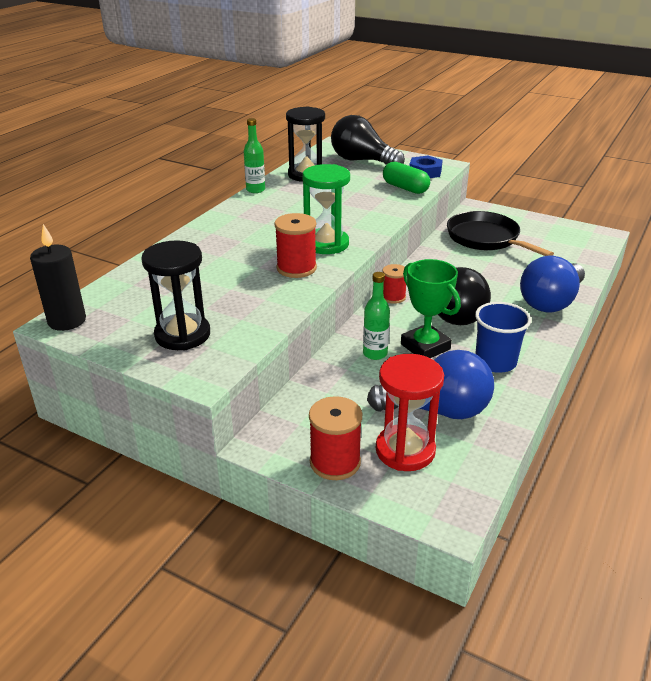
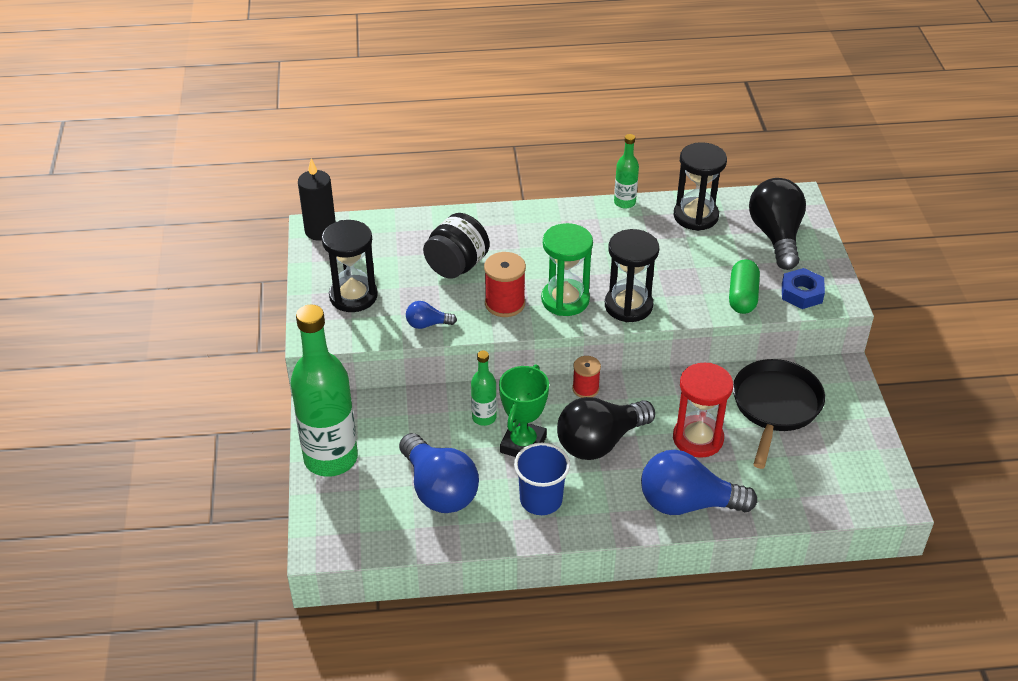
camera: 55 degrees right, 10 degrees up
(221, 272) = (457, 266): none -> black jar
(273, 310) = (427, 324): none -> blue light bulb
(335, 462) = (331, 458): red spool -> green bottle
(364, 225) = (628, 306): none -> black hourglass
(405, 450) = (374, 491): red hourglass -> red hourglass (698, 438)

